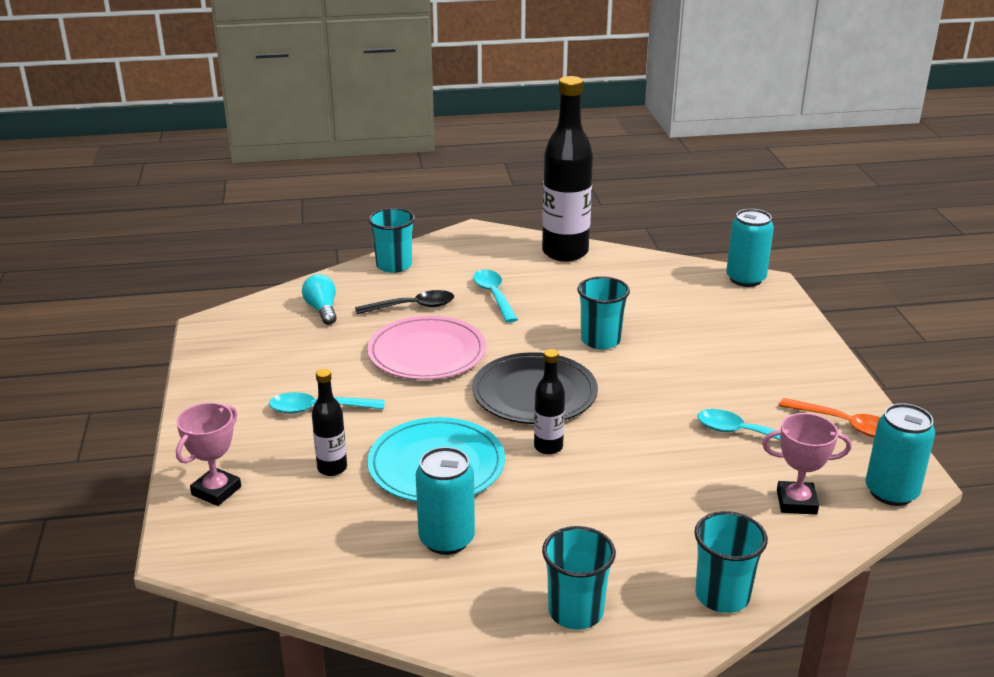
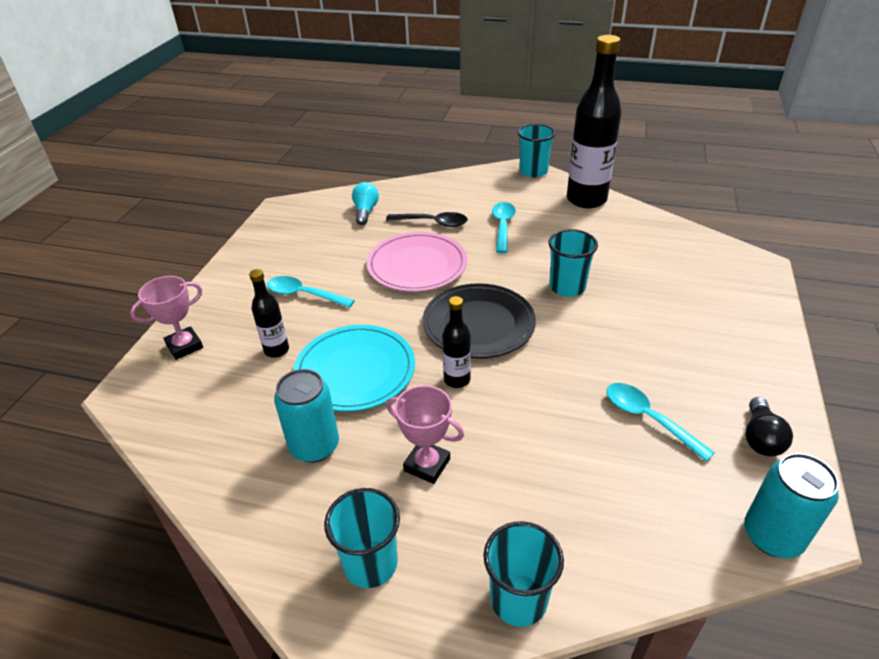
camera: 25 degrees right, 10 degrees up
(394, 265) = (442, 185): turquoise cup -> turquoise cup (533, 171)
(745, 279) = (739, 256): turquoise can -> none
(796, 502) = (658, 513): pink trophy -> pink trophy (427, 465)
(845, 424) = (760, 438): orange spoon -> black light bulb

